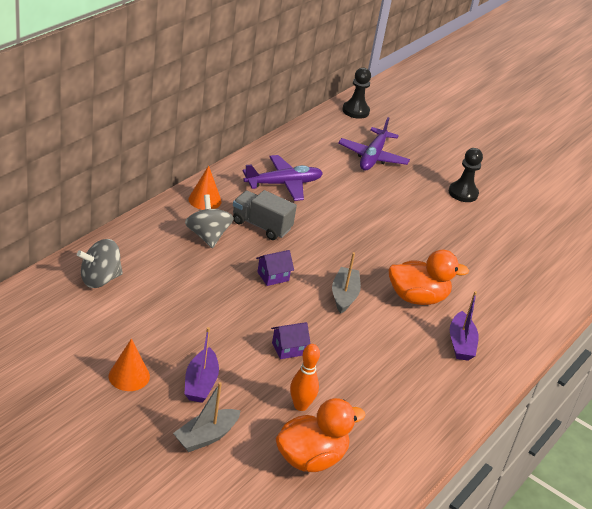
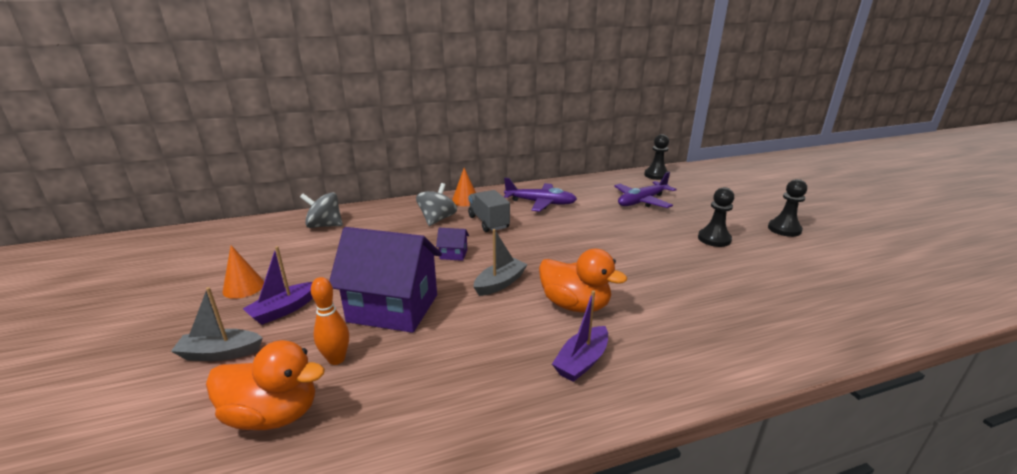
camera: 40 degrees right, 10 degrees down
(288, 349) = (393, 308): purple house -> purple house, size x2.46
(505, 166) = (784, 229): none -> black pawn

